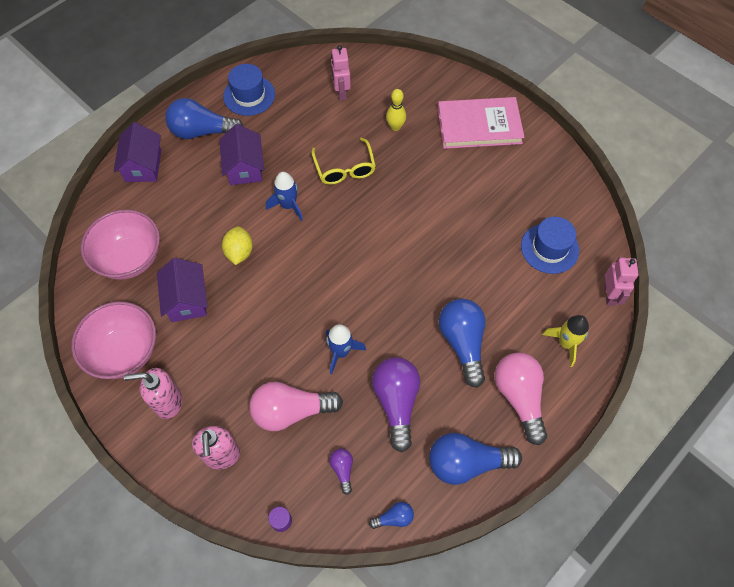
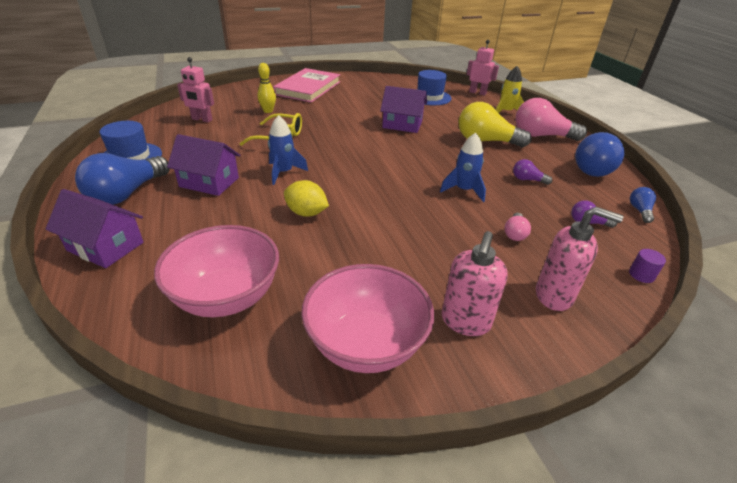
camera: 65 degrees left, 25 degrees down
(187, 300) = (332, 265): purple house -> purple house (402, 124)
(291, 411) = (515, 233): pink light bulb -> pink light bulb, size x0.47
(396, 403) = (527, 180): purple light bulb -> purple light bulb, size x0.47
(462, 343) = (486, 141): blue light bulb -> yellow light bulb

